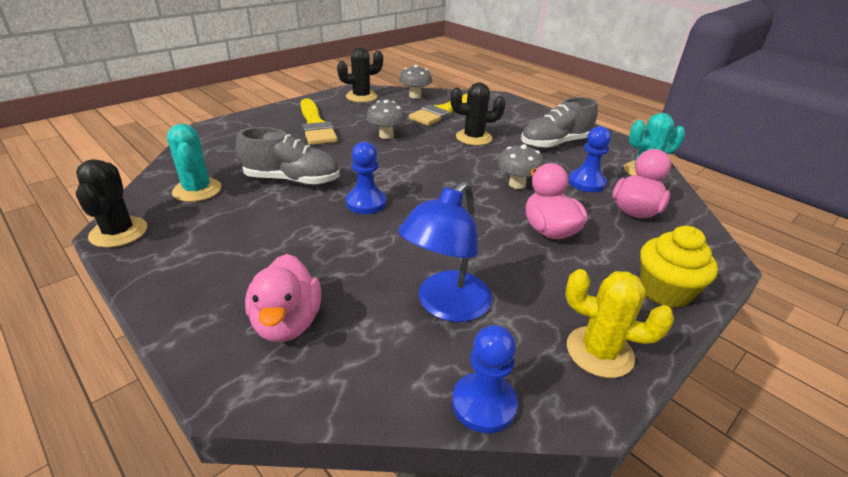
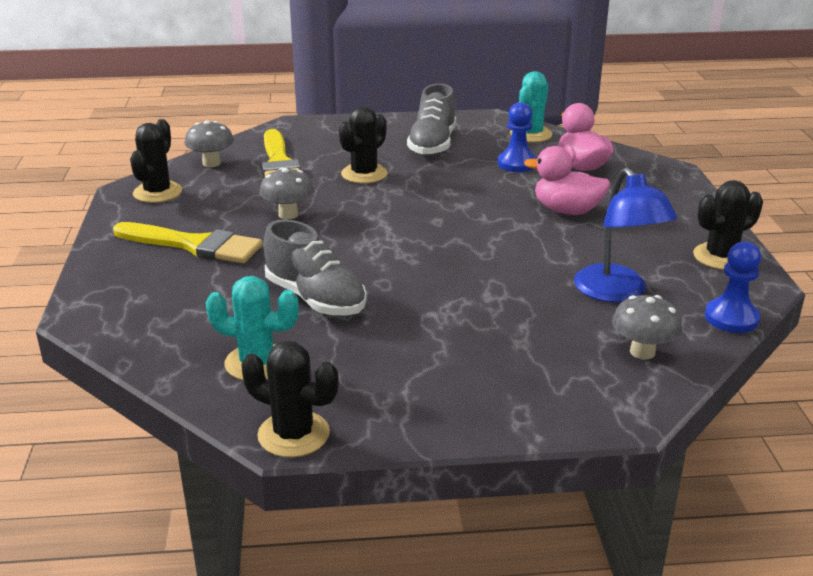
camera: 50 degrees left, 5 degrees down
(287, 322) = (567, 370): pink duck -> none
(292, 180) = (315, 298): grey shoe -> grey shoe turned 90 degrees clockwise
(366, 203) = (418, 273): blue pawn -> none
(517, 184) = (480, 192): grey mushroom -> grey mushroom (642, 352)
(599, 352) = (721, 257): yellow cactus -> black cactus
(664, 291) = (684, 205): yellow cupcake -> none

